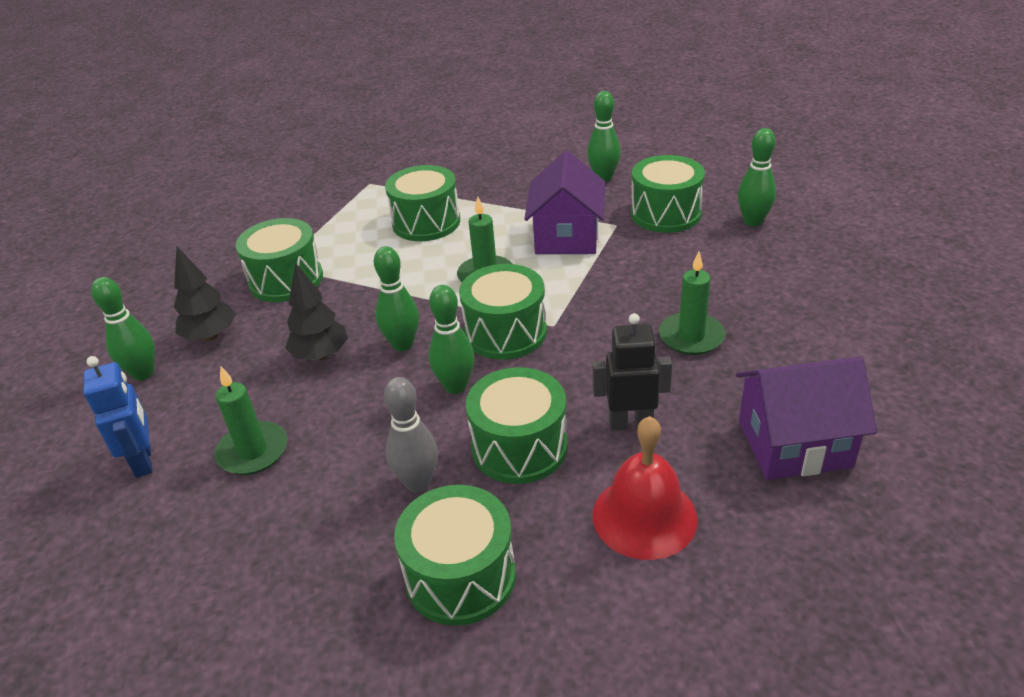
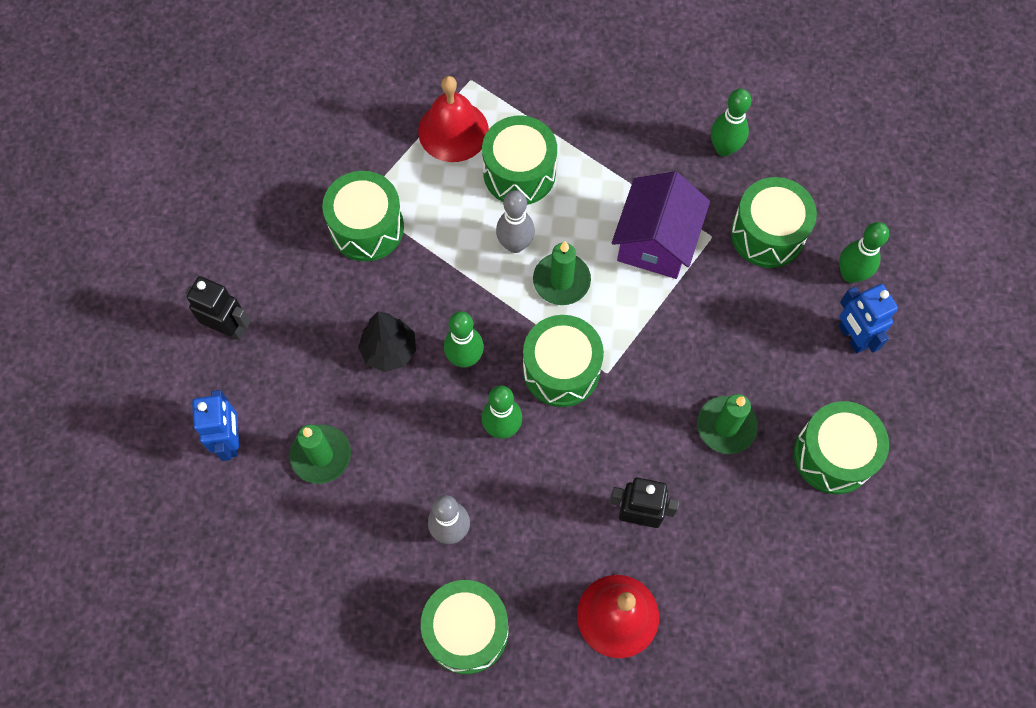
camera: 10 degrees right, 30 degrees up
(143, 373) = (229, 328): green bowling pin -> black robot
(210, 336) = (290, 293): black tree -> none
(359, 211) = (453, 131): none -> red bell
(434, 263) = (515, 244): none -> grey bowling pin
(519, 447) = (540, 515): green drum -> green drum (833, 455)
(778, 256) = (852, 337): none -> blue robot
(794, 444) = (762, 578): purple house -> none

